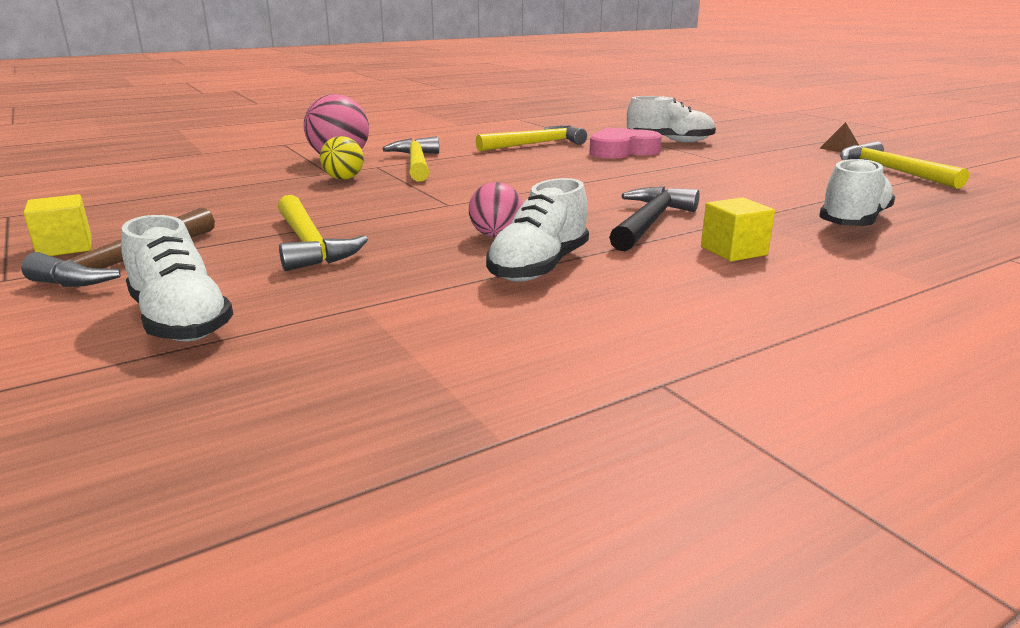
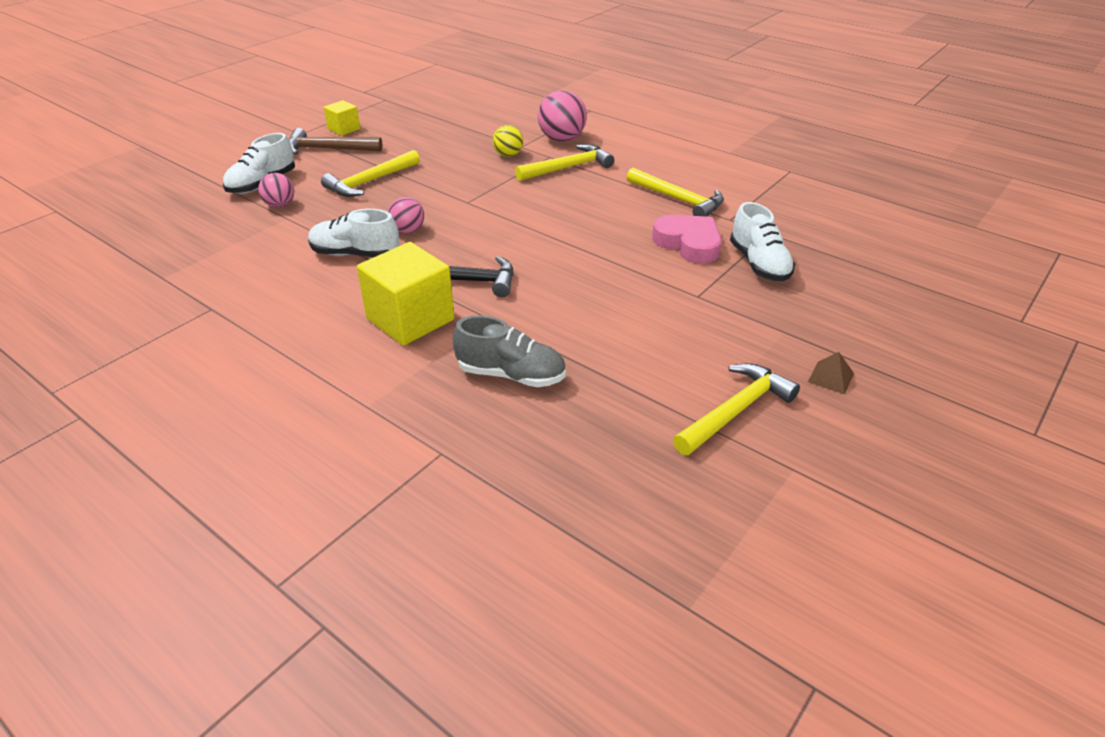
camera: 70 degrees right, 15 degrees up
(302, 309) = (280, 205): none -> pink ball
(733, 251) = (410, 319): yellow cube -> yellow cube, size x1.88
(853, 222) = (511, 375): white shoe -> grey shoe

